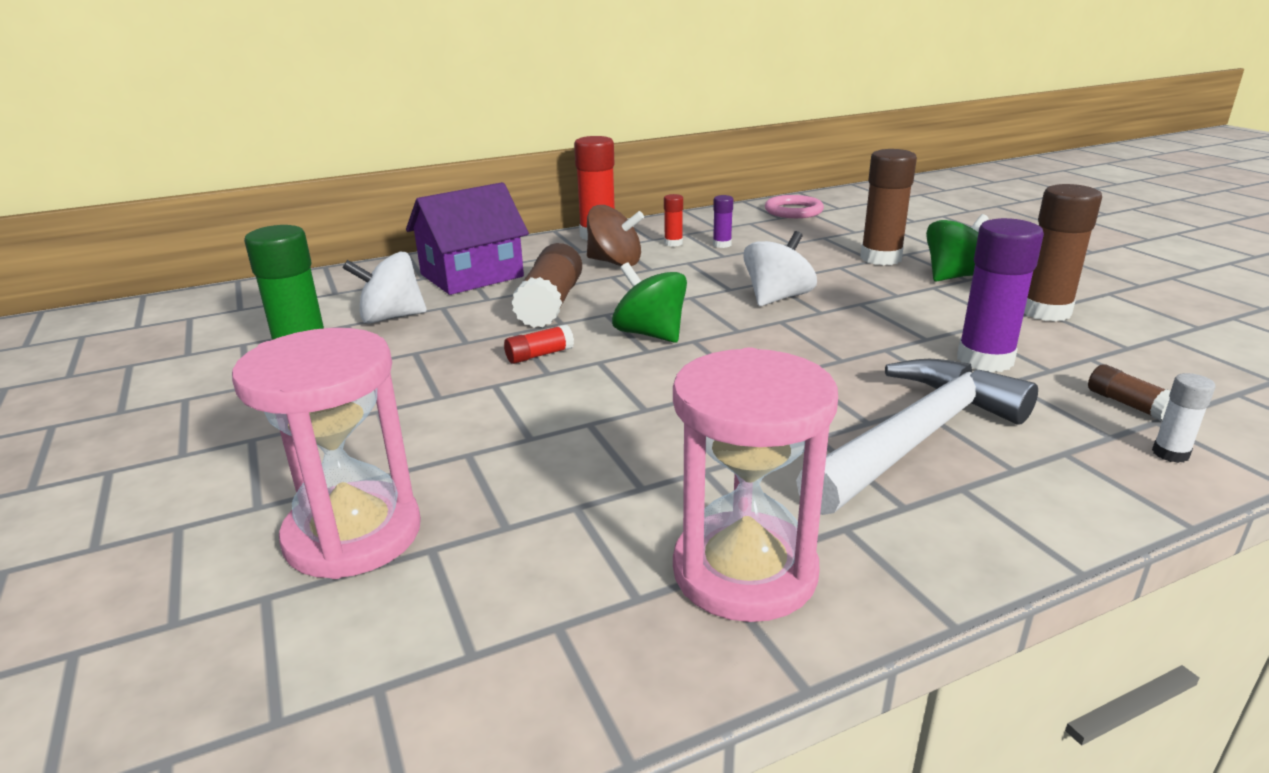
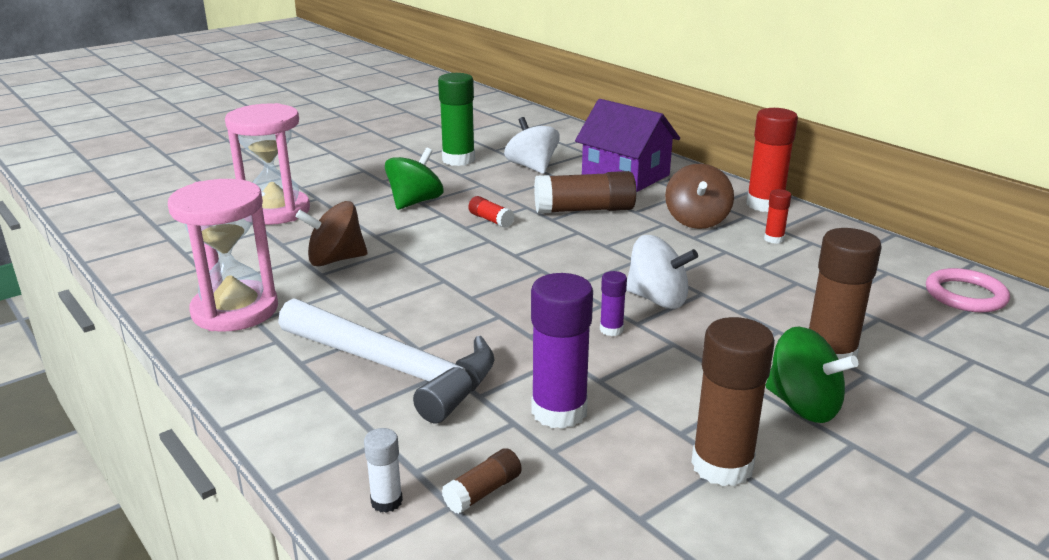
camera: 75 degrees right, 0 degrees up
(600, 473) = (335, 260): none -> brown spinning top
(650, 334) = (545, 252): green spinning top -> green spinning top (415, 202)
(722, 244) = (792, 262): purple glue stick -> purple glue stick (611, 330)

